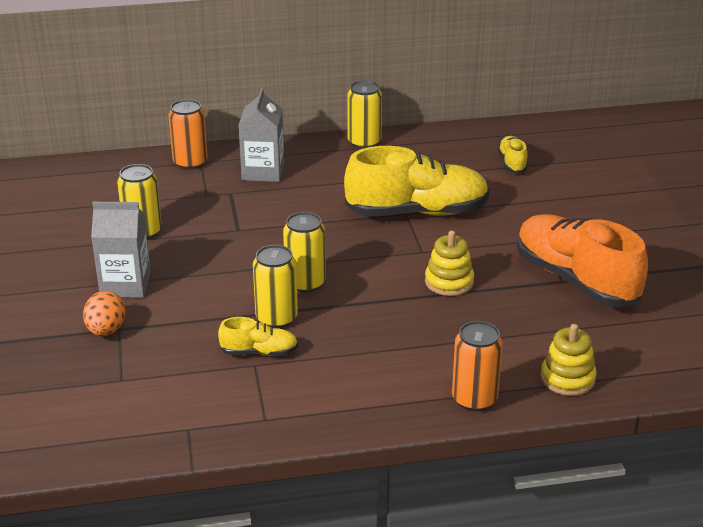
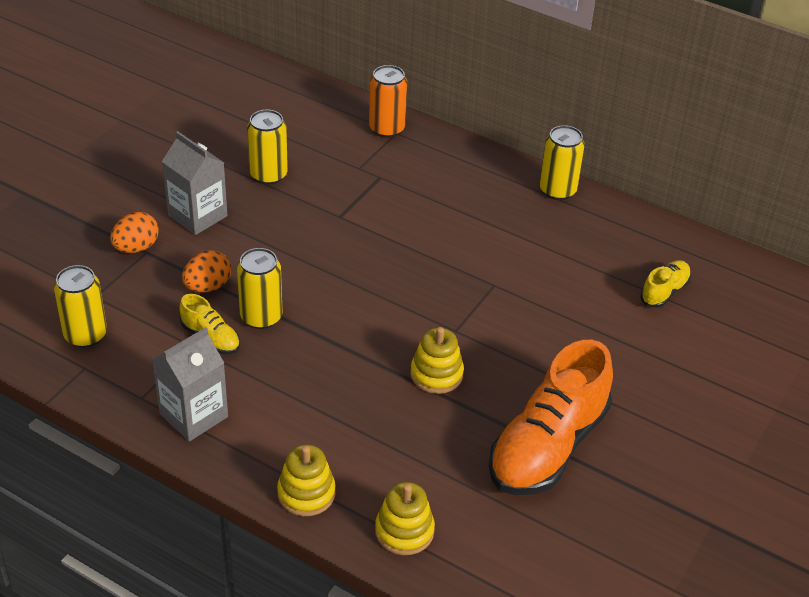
camera: 40 degrees right, 10 degrees up
(205, 323) = (207, 286): none -> orange egg
(263, 172) = (432, 171): grey carton -> grey carton (194, 415)
(305, 283) = (323, 299): yellow can -> yellow can (85, 335)
(417, 212) = (505, 289): yellow shoe -> none
(474, 399) = (306, 493): orange can -> yellow stacking toy
(575, 280) = (547, 447): orange shoe -> orange shoe turned 150 degrees counterclockwise

